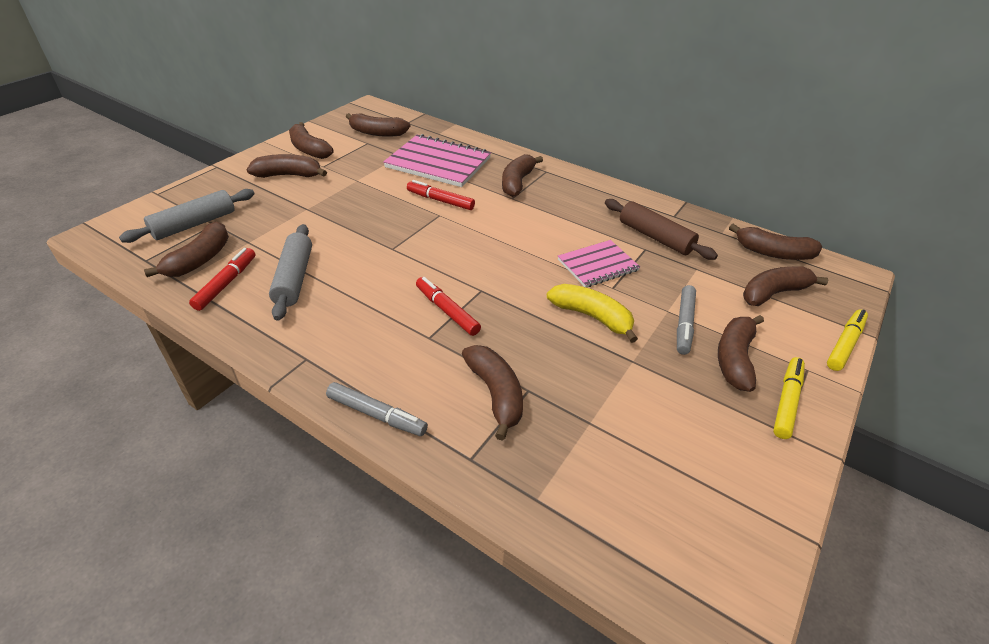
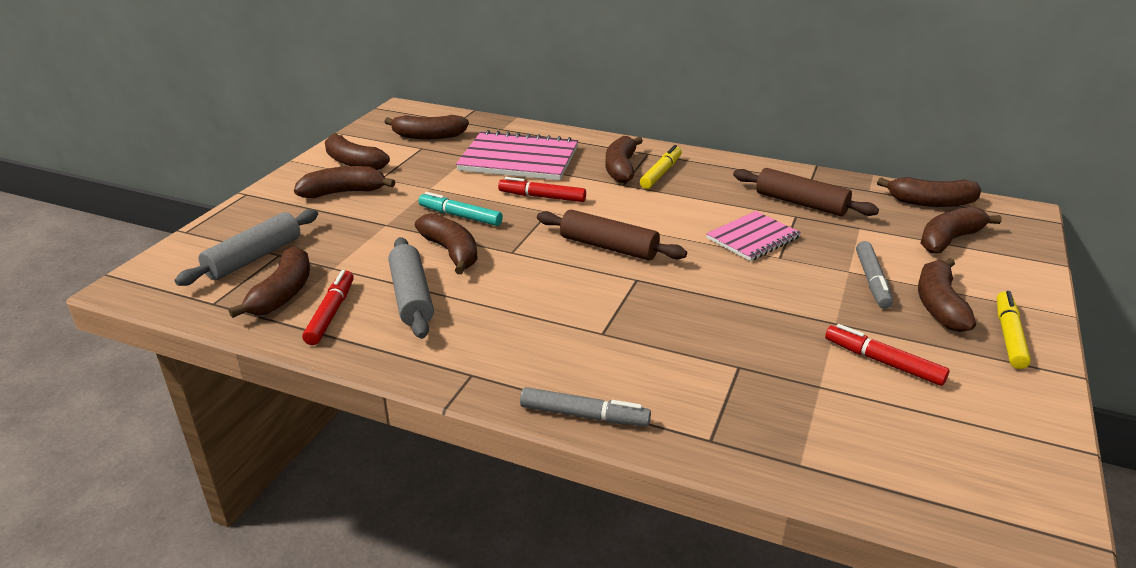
camera: 10 degrees left, 10 degrees down
(367, 209) = (460, 216): none -> turquoise marker
(447, 311) = (609, 304): red marker -> red marker (883, 362)
(472, 256) = (609, 247): none -> brown rolling pin
(495, 394) = (705, 375): brown banana -> brown banana (451, 252)
(592, 317) = (772, 288): yellow banana -> none
(844, 344) = (1041, 276): yellow marker -> yellow marker (661, 173)

